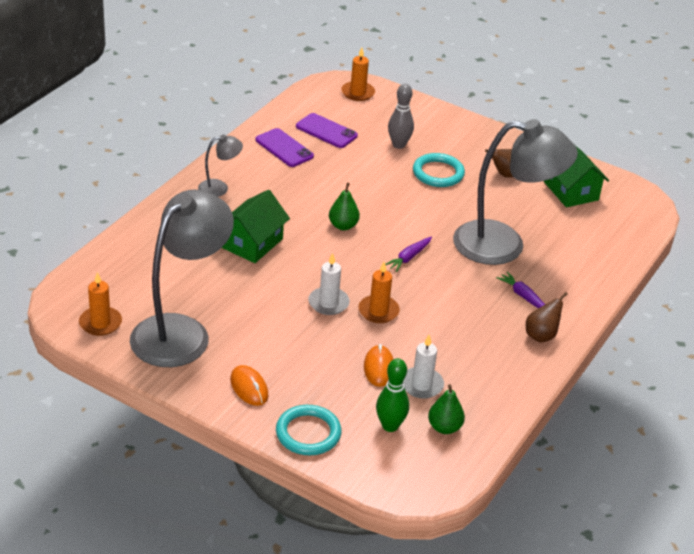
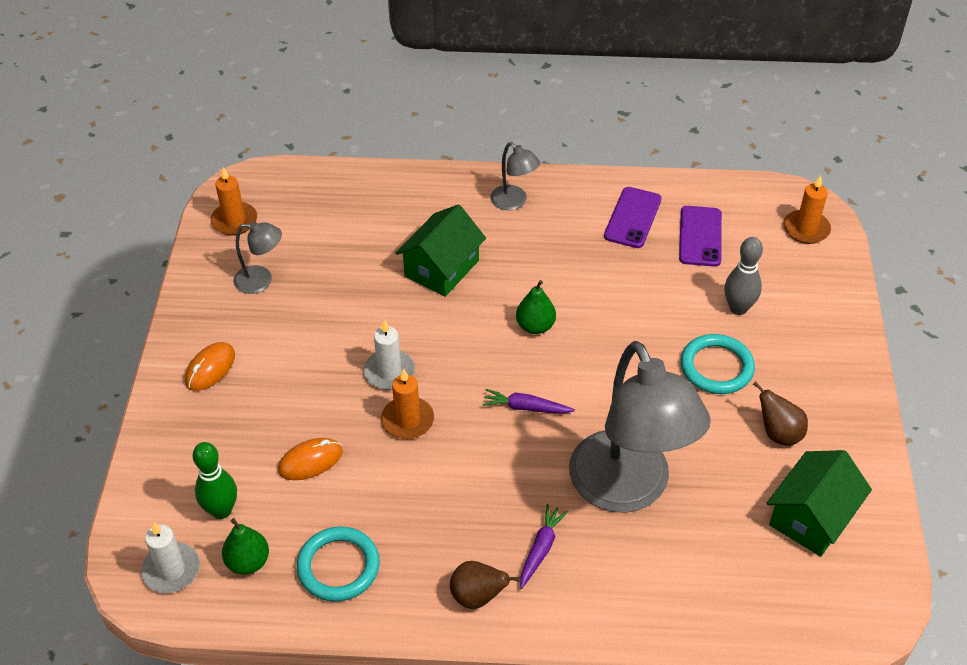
camera: 65 degrees right, 10 degrees up
(181, 331) = (261, 280): grey lamp -> grey lamp, size x0.43
(252, 243) = (442, 268): green house -> green house turned 60 degrees counterclockwise
(308, 433) = (169, 445): turquoise ring -> turquoise ring (338, 566)
(421, 385) = (307, 511): white candle -> white candle (171, 570)

